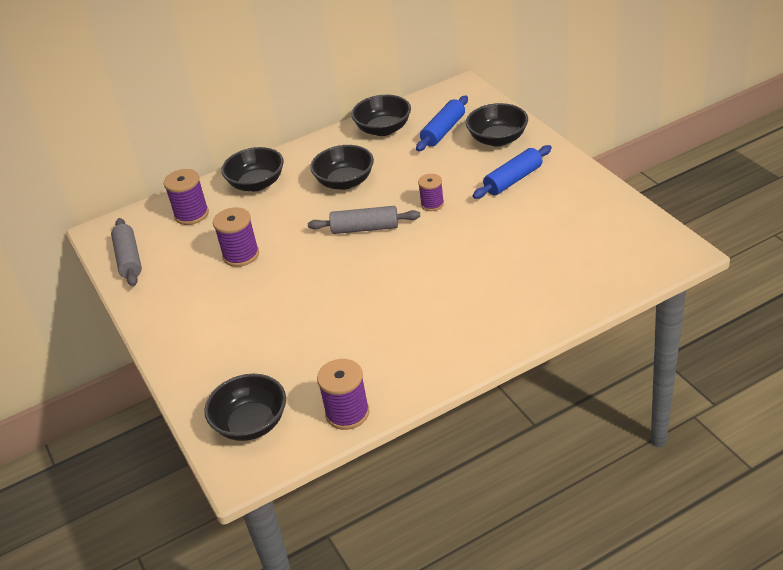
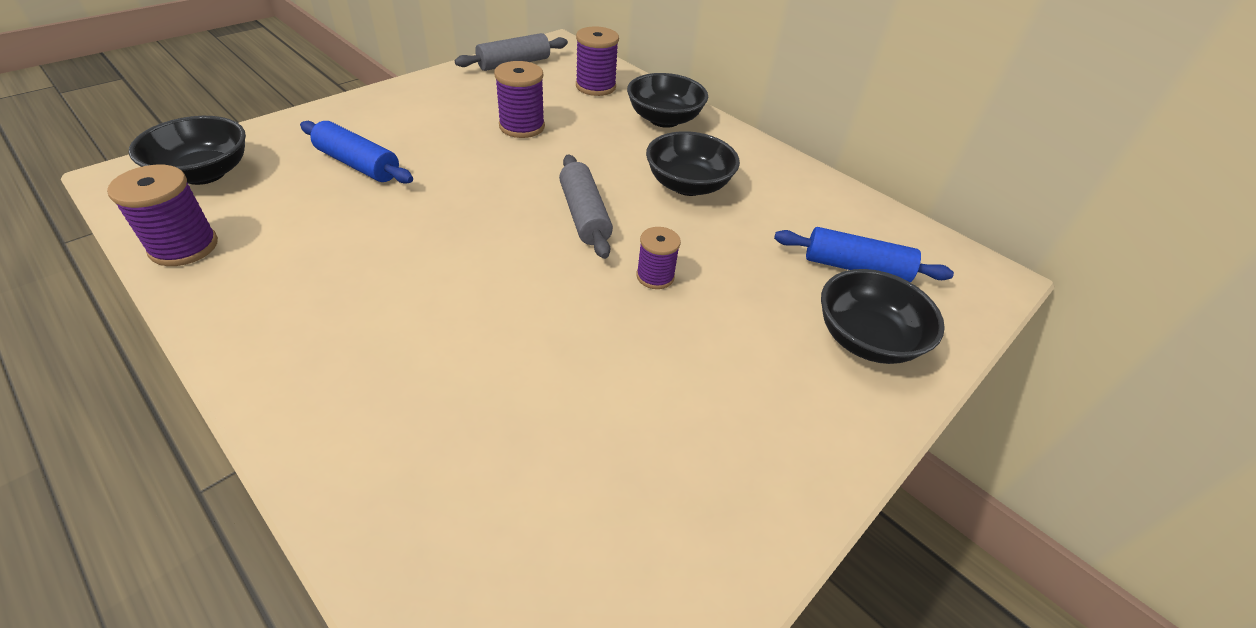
camera: 65 degrees right, 5 degrees up
(383, 129) = (827, 205): black bowl -> none
(513, 180) = (750, 374): blue rolling pin -> blue rolling pin (358, 164)

